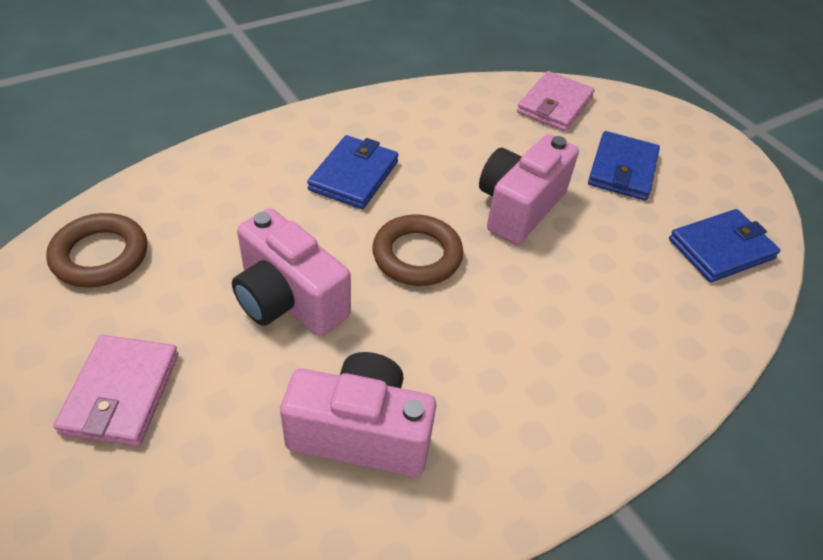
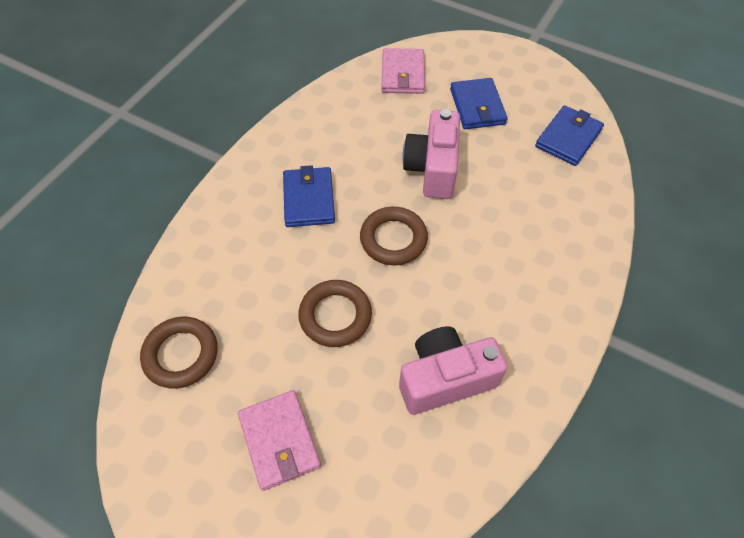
camera: 25 degrees left, 10 degrees up
(288, 299) = (335, 316): pink camera -> brown ring

